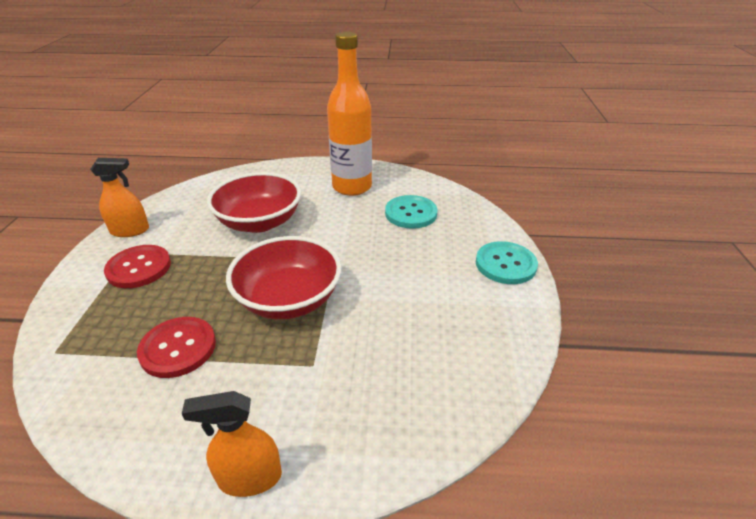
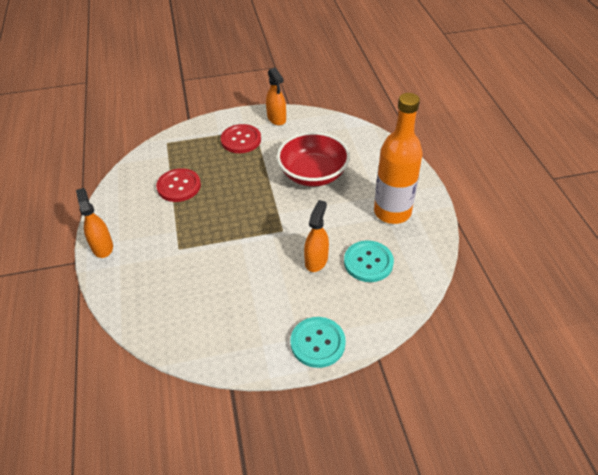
camera: 75 degrees right, 10 degrees up
(289, 299) = (232, 219): red bowl -> none
(393, 244) = (316, 260): none -> orange spray bottle

